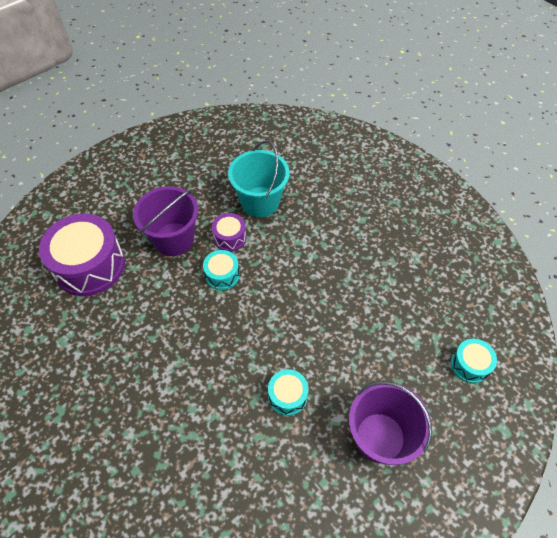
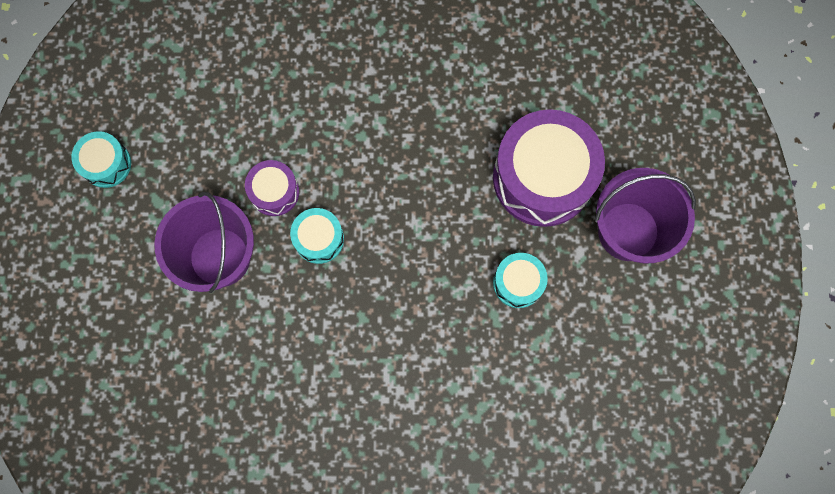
camera: 50 degrees left, 20 degrees up
(90, 265) = (173, 380): purple drum -> purple drum (542, 177)
(260, 202) = (253, 118): turquoise bucket -> none
(469, 365) = (631, 83): turquoise drum -> turquoise drum (106, 164)

